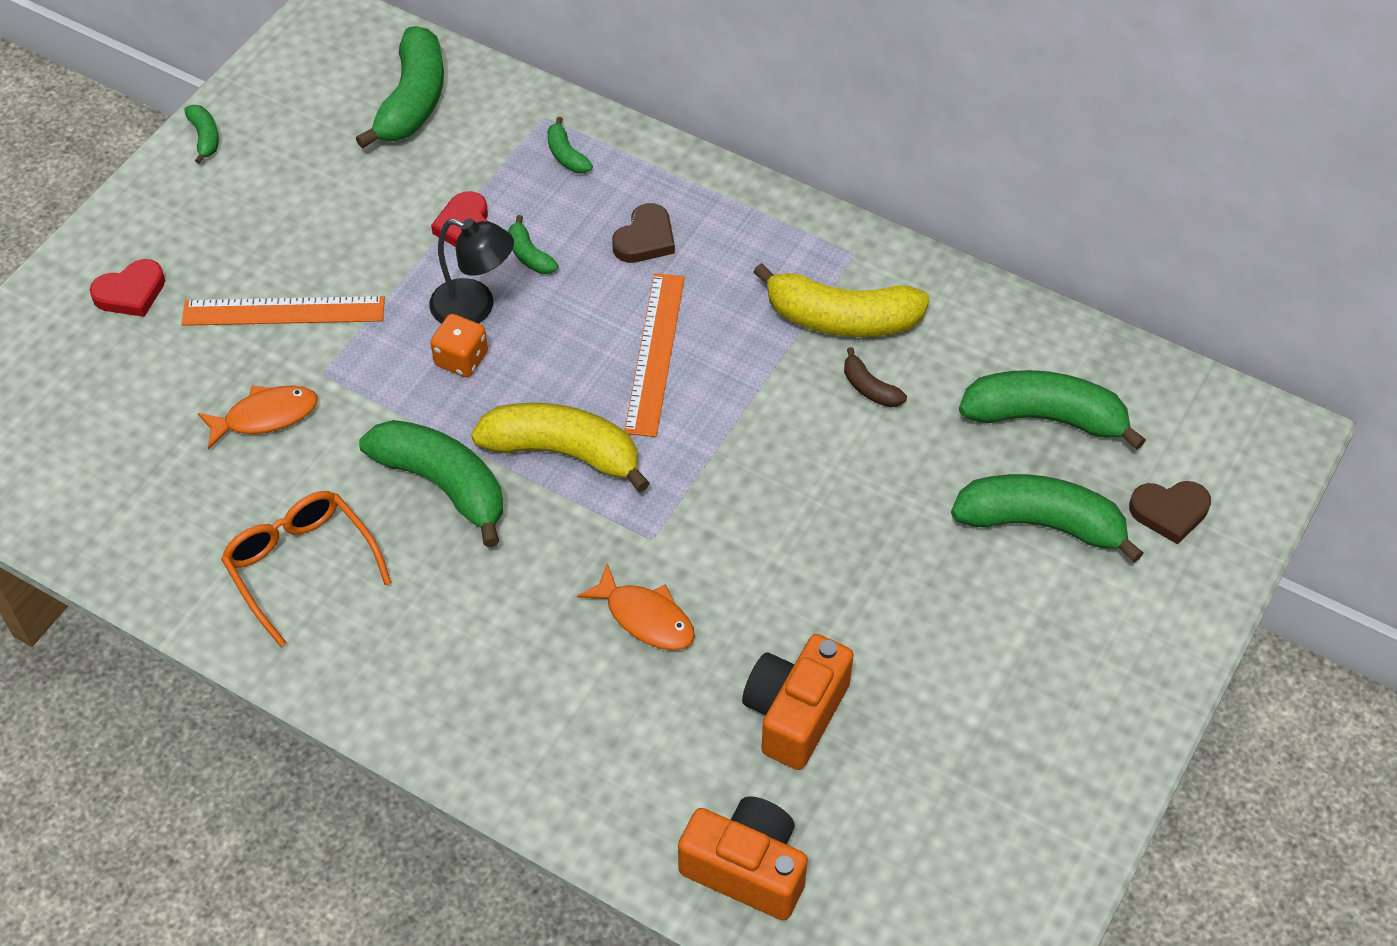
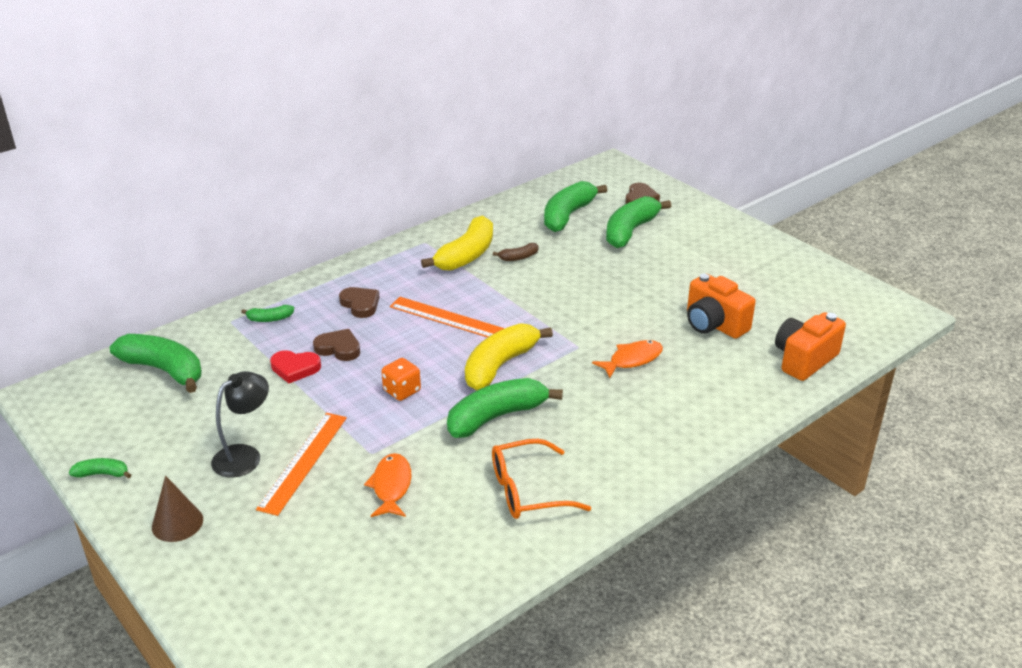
camera: 70 degrees left, 20 degrees down
(131, 292) = (224, 539): red heart -> none
(144, 240) = (177, 523): none -> brown cone
(475, 308) = (364, 377): black lamp -> black lamp (245, 455)
(529, 255) = (338, 348): green banana -> brown heart

